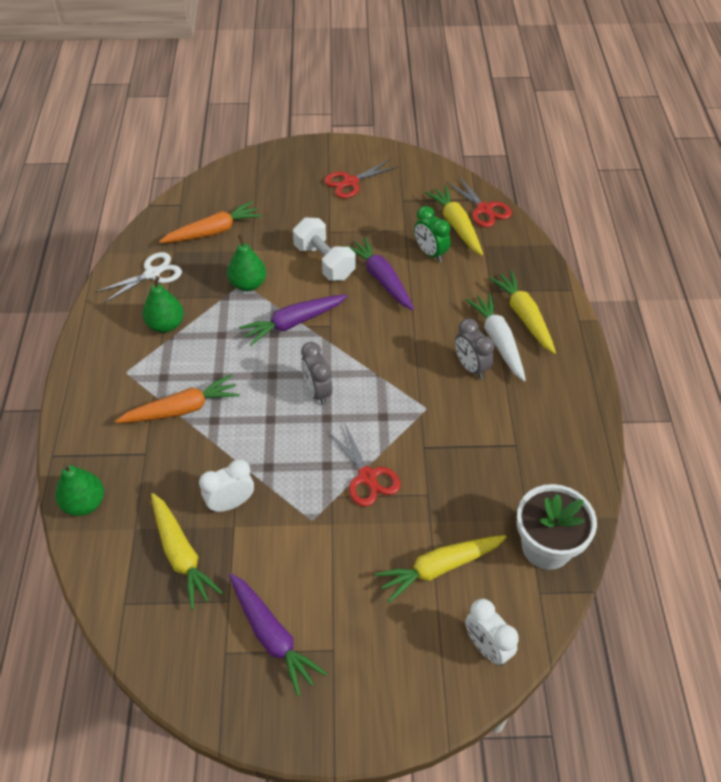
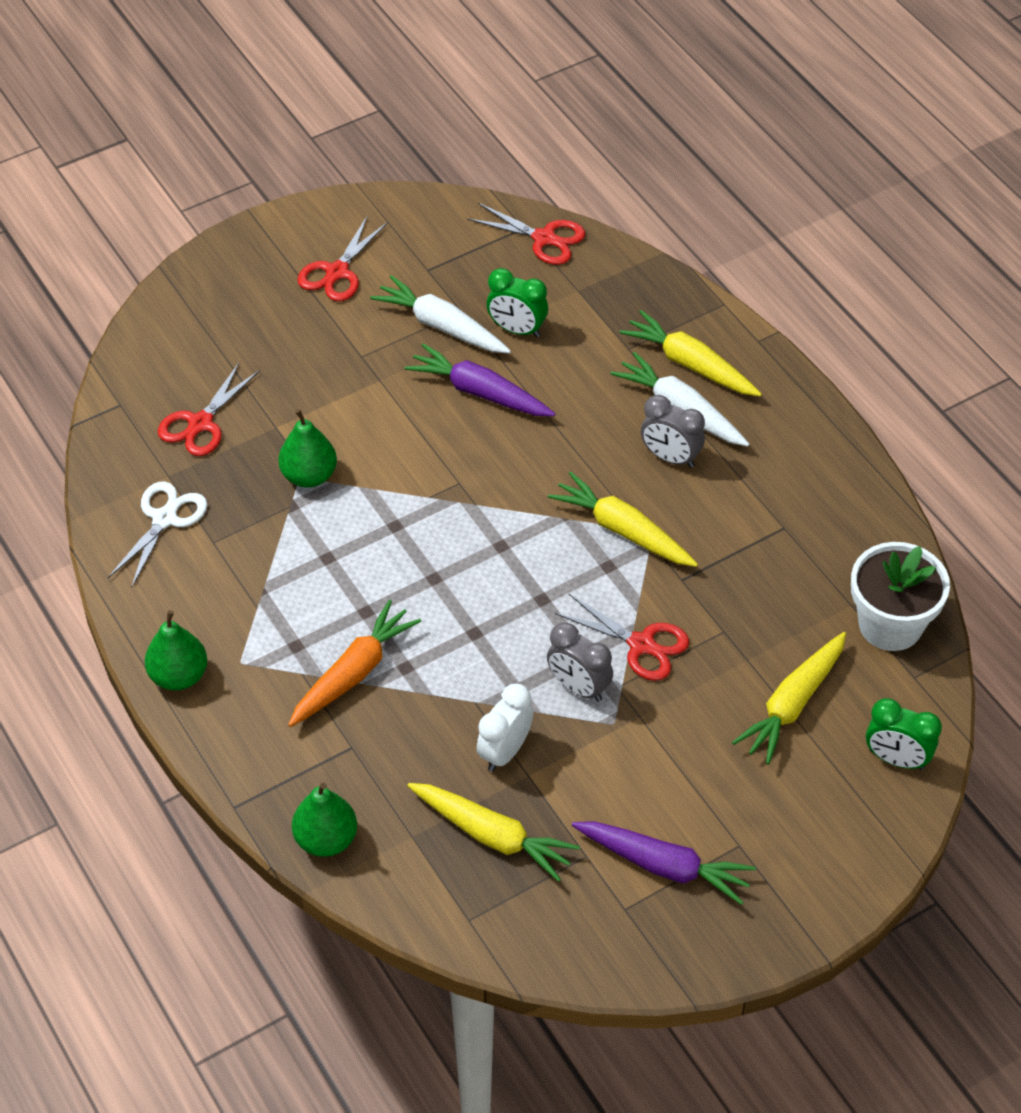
camera: 30 degrees left, 0 degrees up
(166, 325) = (242, 578): green pear -> green pear (179, 676)
(213, 231) = (200, 424): orange carrot -> red scissors
(294, 323) = (410, 500): purple carrot -> none
(317, 391) = (507, 573): grey clock -> grey clock (578, 687)
(324, 262) = (387, 401): white dumbbell -> none
(387, 233) = (441, 326): none -> white carrot
(456, 225) = (523, 277): yellow carrot -> yellow carrot (623, 530)
(487, 647) = (896, 759): white clock -> green clock

